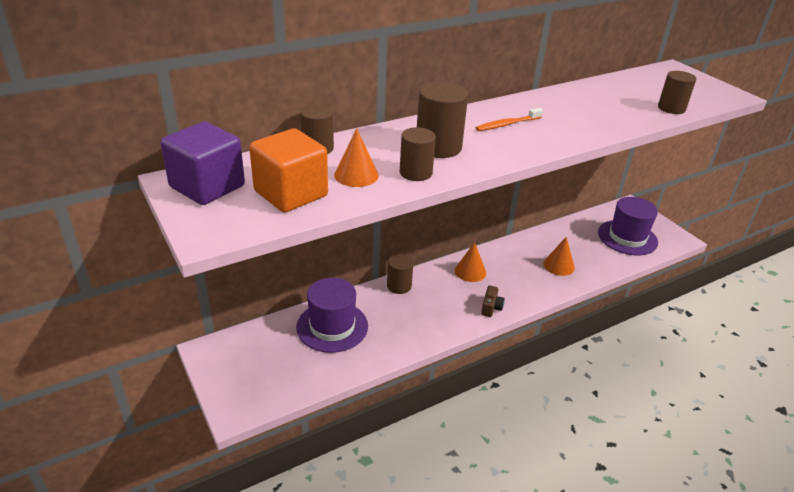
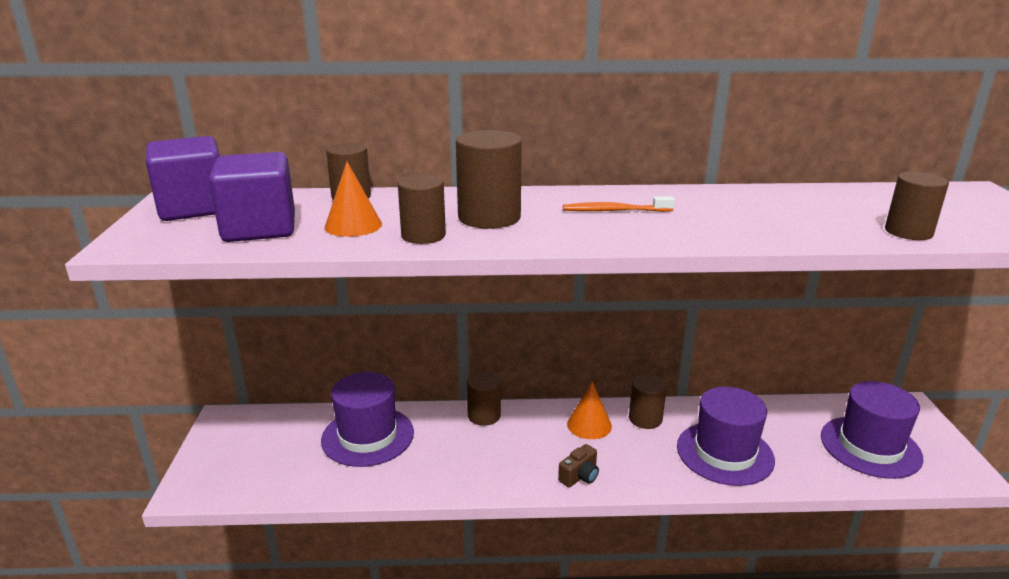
camera: 30 degrees right, 10 degrees down
(291, 194) = (259, 228): orange cube -> purple cube
(500, 257) = (645, 419): none -> brown cylinder
(559, 265) = (724, 453): orange cone -> purple hat

